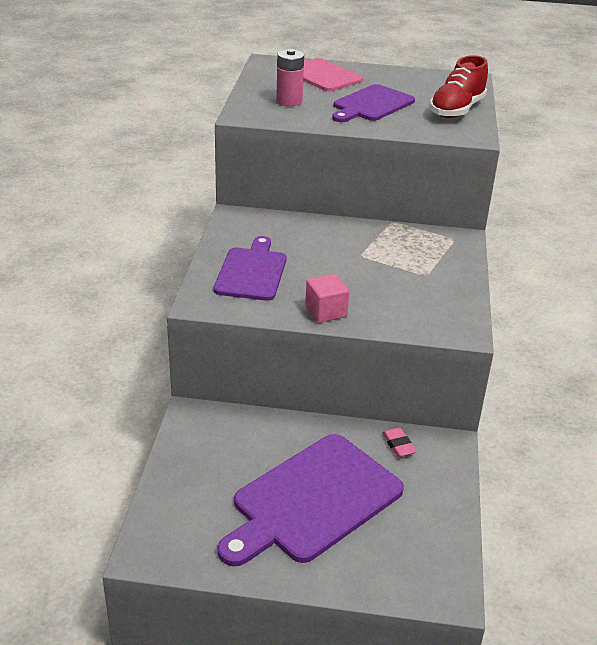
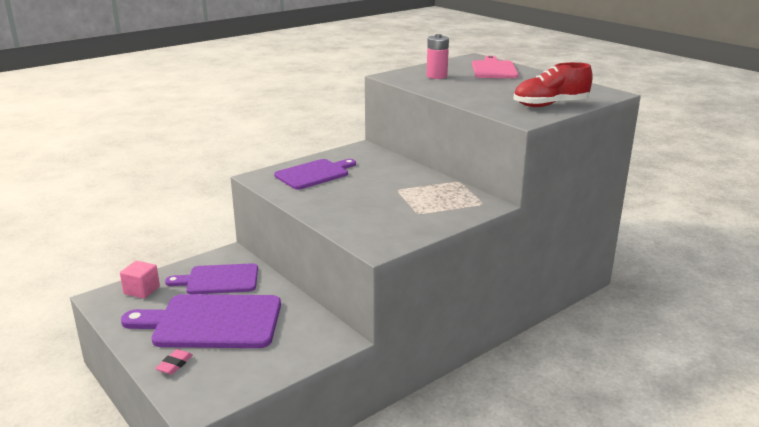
camera: 45 degrees right, 10 degrees down
(326, 311) = (314, 206): pink cube -> pink cube (141, 290)
(372, 105) = (490, 89): purple cutting board -> purple cutting board (219, 280)
(398, 445) = (309, 324): pink eraser -> pink eraser (174, 364)

